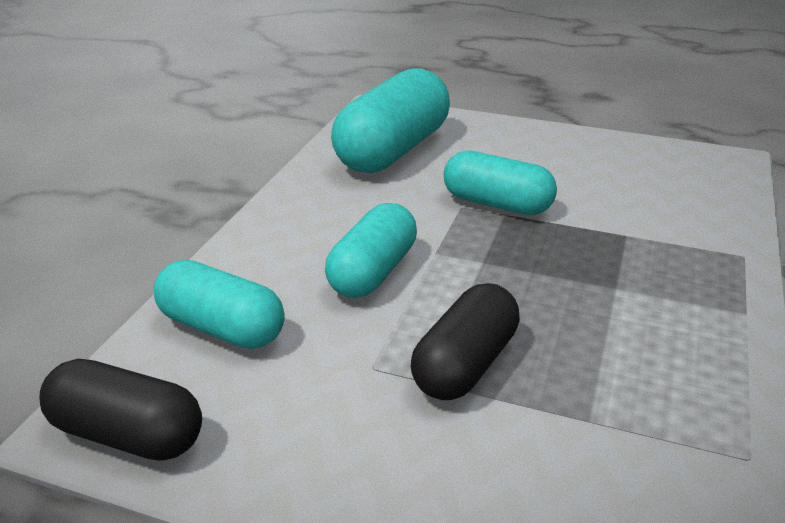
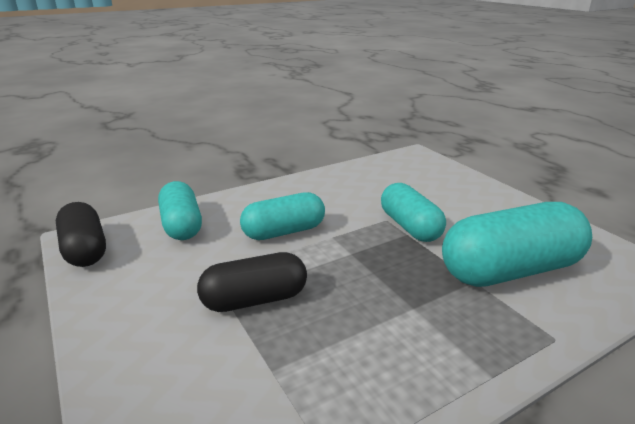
camera: 40 degrees right, 5 degrees down
(393, 150) = (391, 177): turquoise capsule -> turquoise capsule (510, 270)

